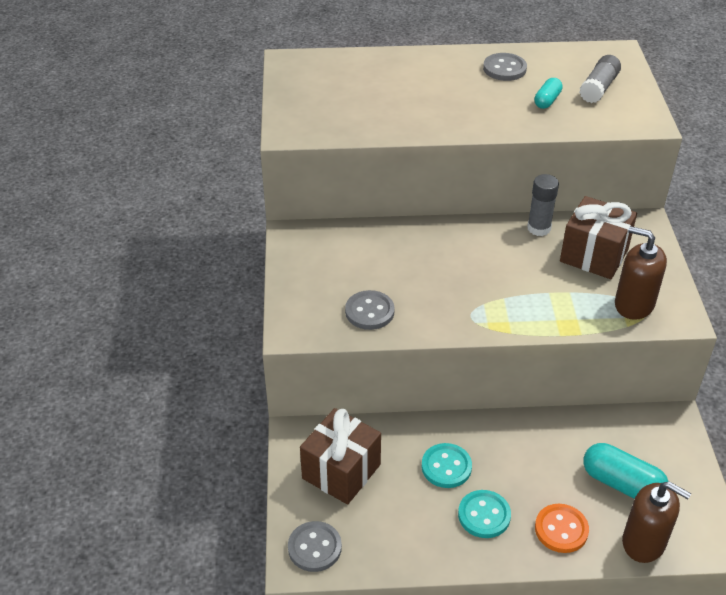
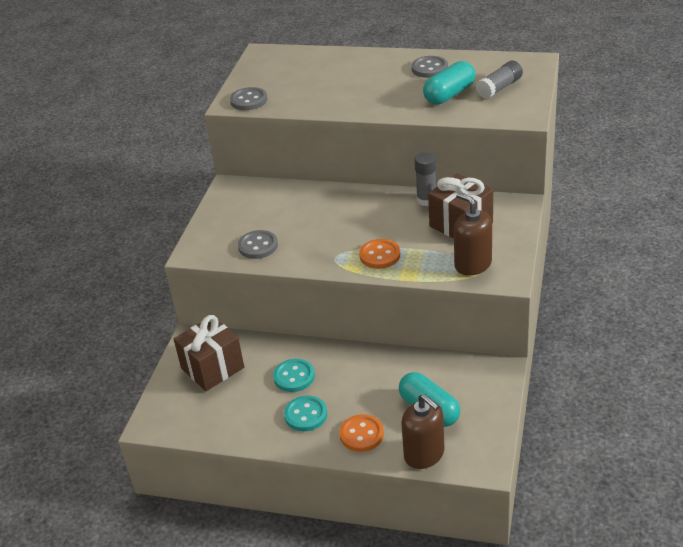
camera: 20 degrees right, 5 degrees down
(314, 548) = (167, 416): grey button -> grey button (249, 100)
(522, 306) = (380, 255): none -> orange button
(547, 101) = (449, 94): turquoise capsule -> turquoise capsule, size x1.76

